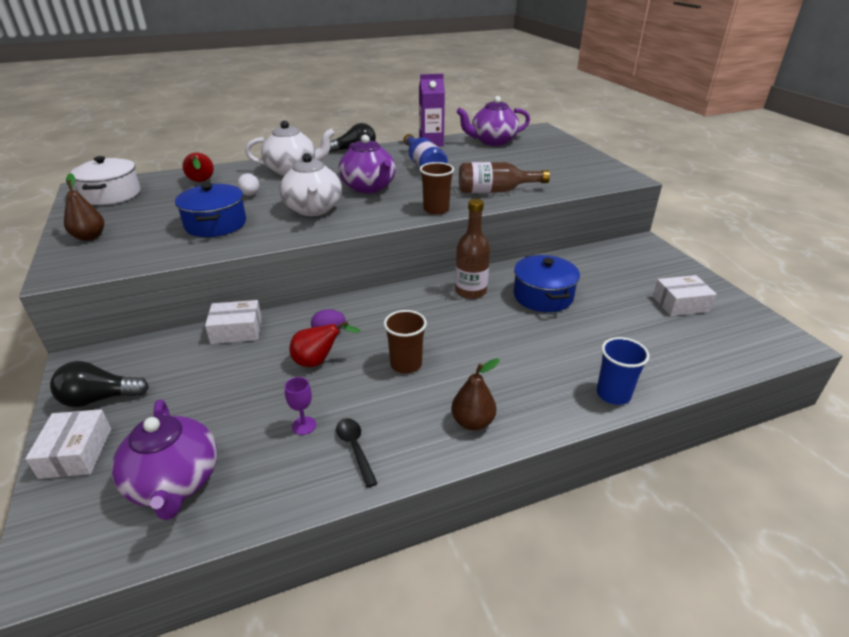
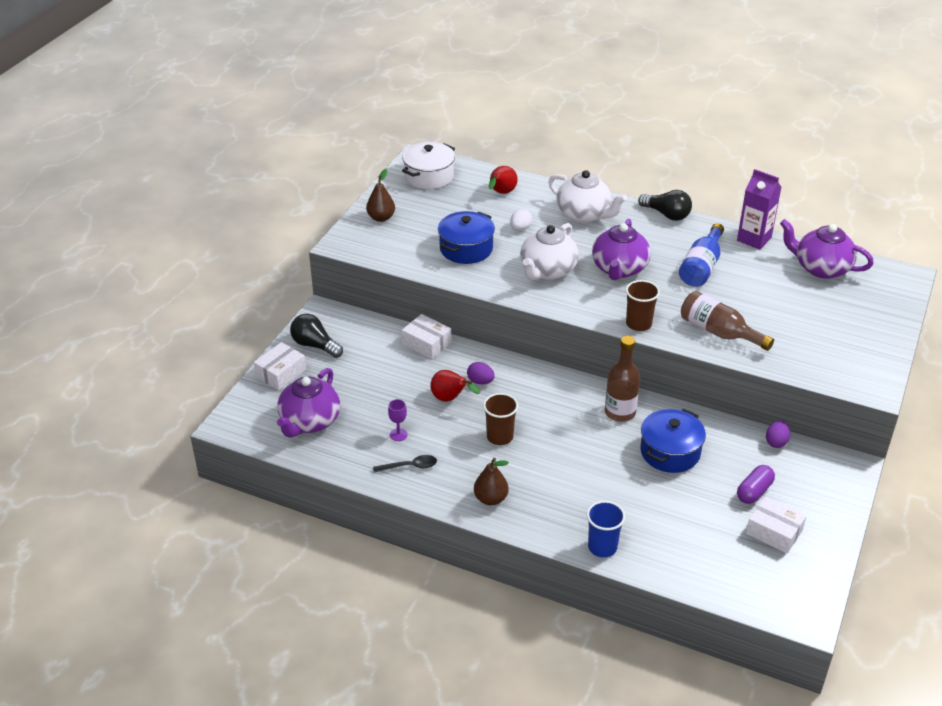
camera: 45 degrees right, 5 degrees up
(355, 448) = (410, 466): black spoon -> black spoon turned 60 degrees clockwise
(589, 253) = (776, 442): none -> purple egg
(628, 288) = (754, 491): none -> purple capsule

